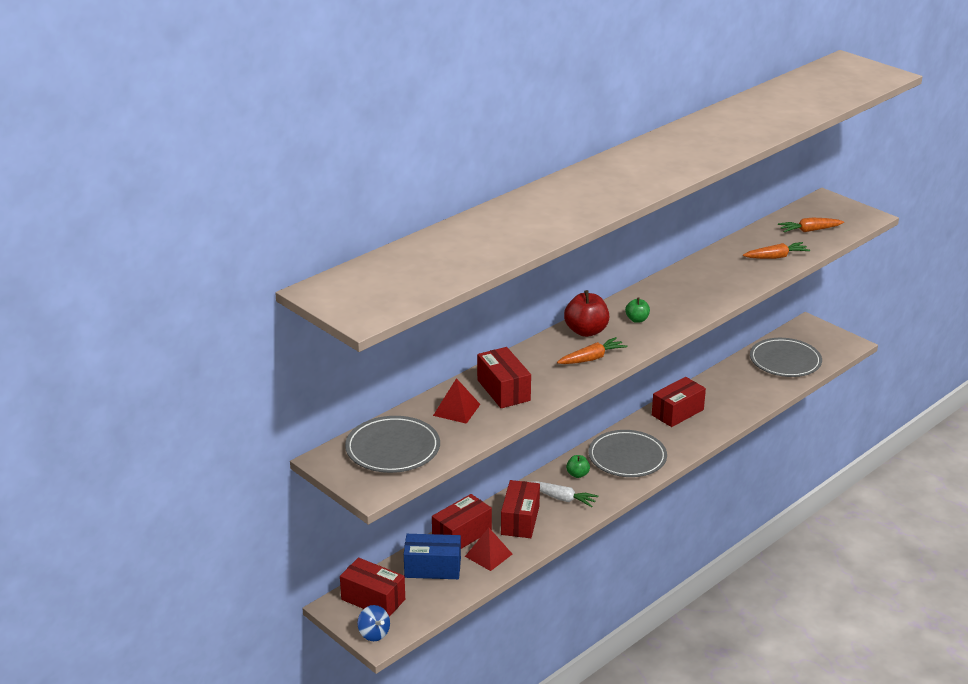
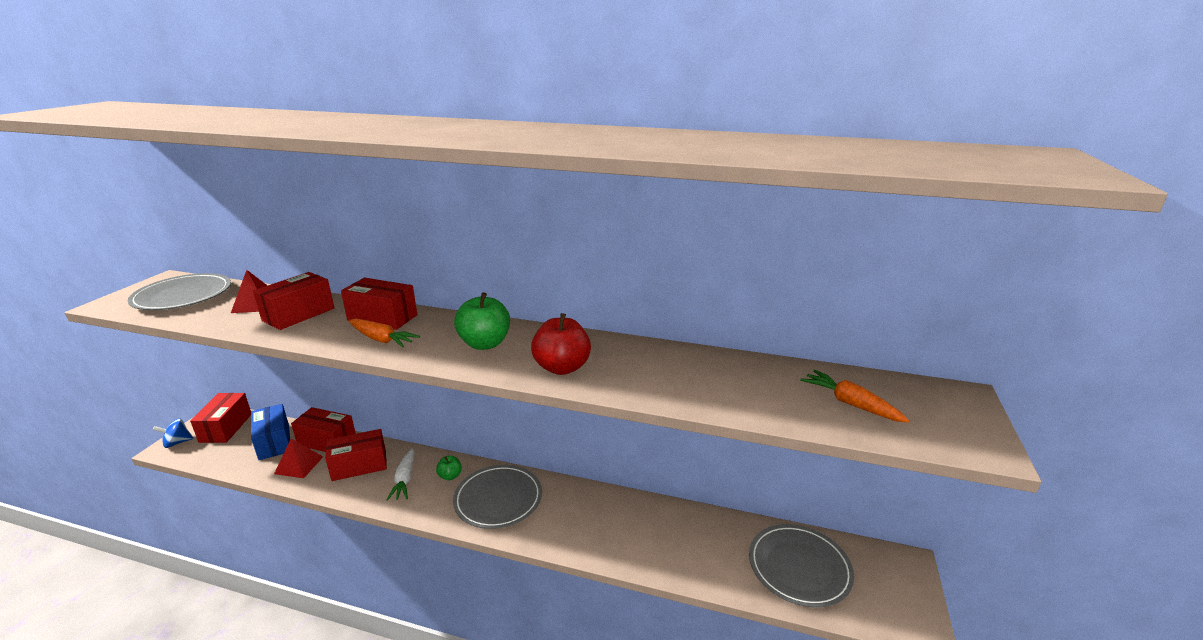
camera: 60 degrees right, 5 degrees down
(374, 633) = (177, 443): blue spinning top -> blue spinning top turned 45 degrees clockwise
(586, 331) = (439, 324): red apple -> red apple (562, 368)
(637, 319) = (485, 344): green apple -> green apple, size x1.81
(677, 412) = (607, 509): red box -> red box (382, 318)
(776, 257) = (738, 395): orange carrot -> none

